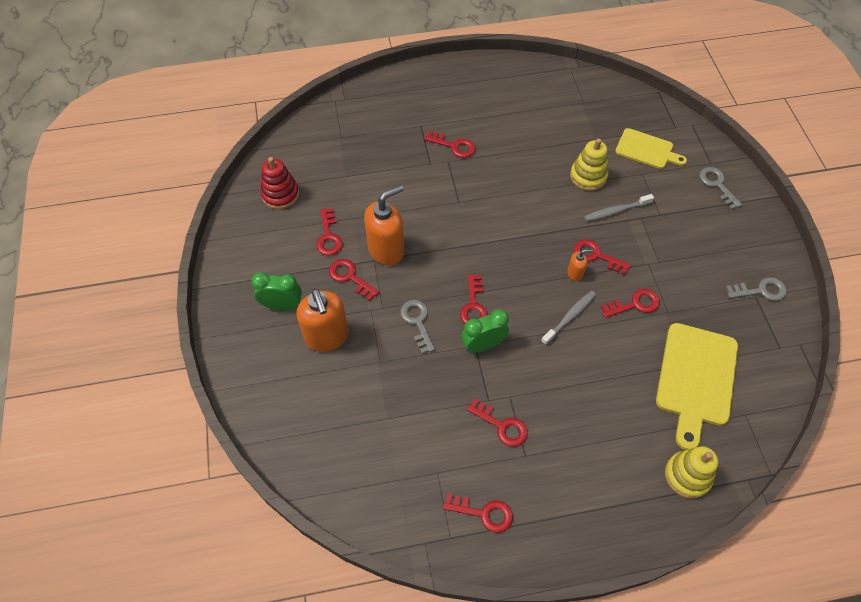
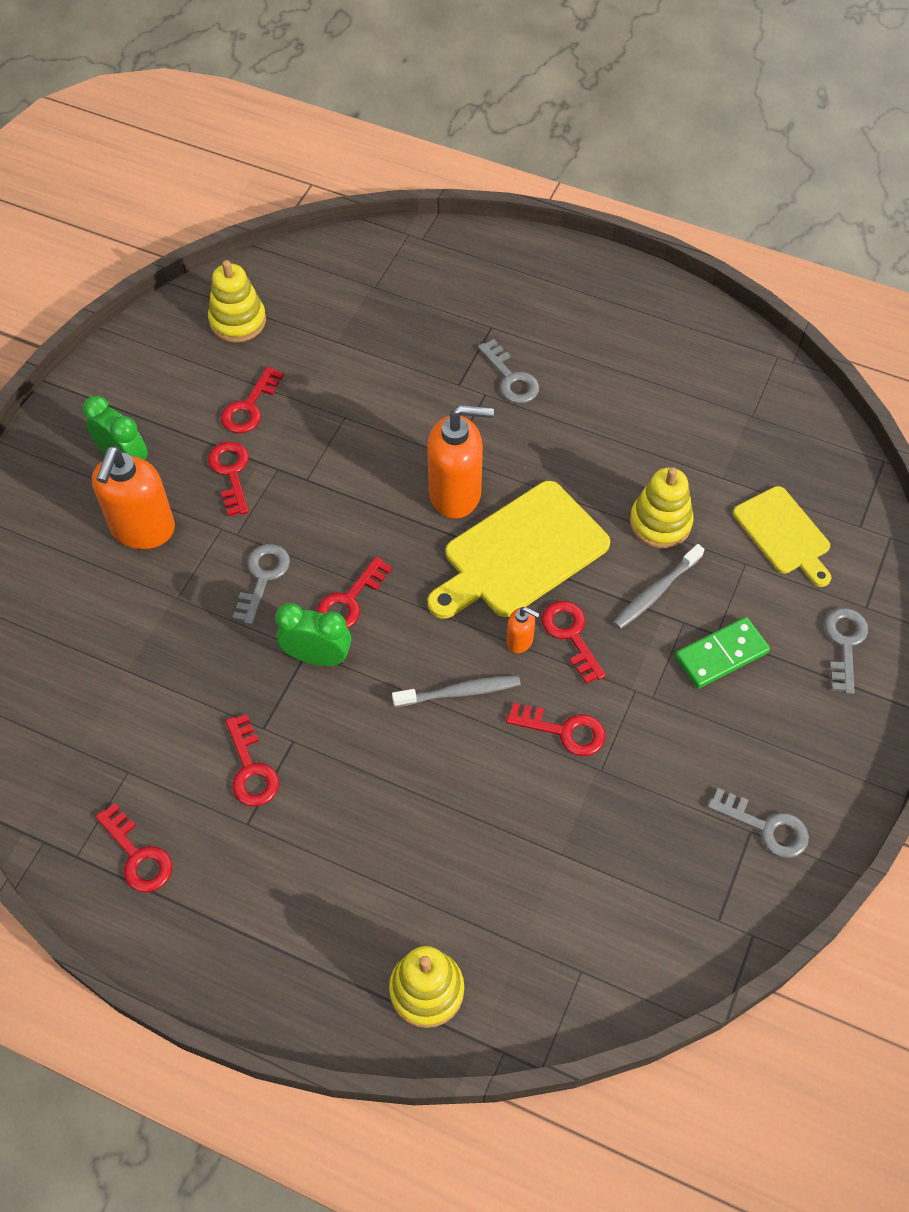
camera: 35 degrees right, 0 degrees up
(280, 194) = (238, 321): red stacking toy -> yellow stacking toy
(386, 250) = (304, 465): orange soap dispenser -> orange soap dispenser (456, 493)
(454, 146) = (511, 378): red key -> grey key
(616, 211) = (656, 592): grey toothbrush -> grey toothbrush turned 60 degrees counterclockwise
(671, 223) = (721, 655): none -> green domino
(696, 378) = (556, 880): yellow cutting board -> yellow cutting board (520, 553)

